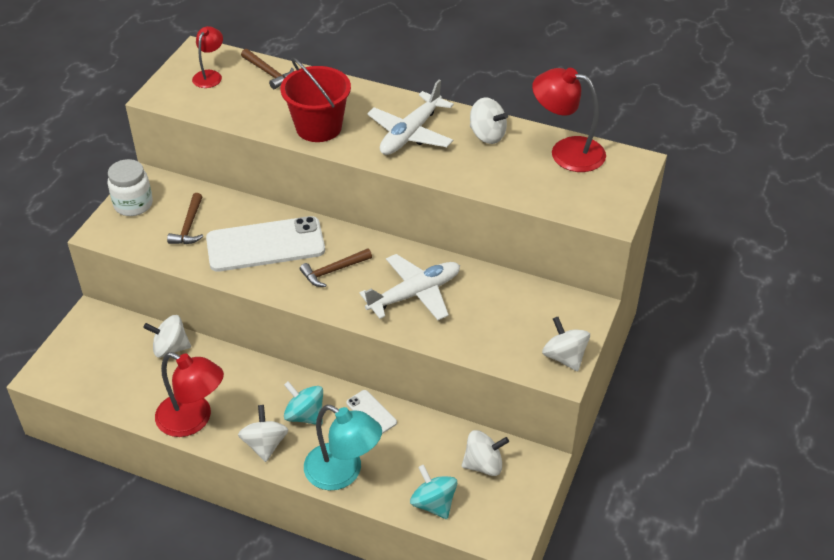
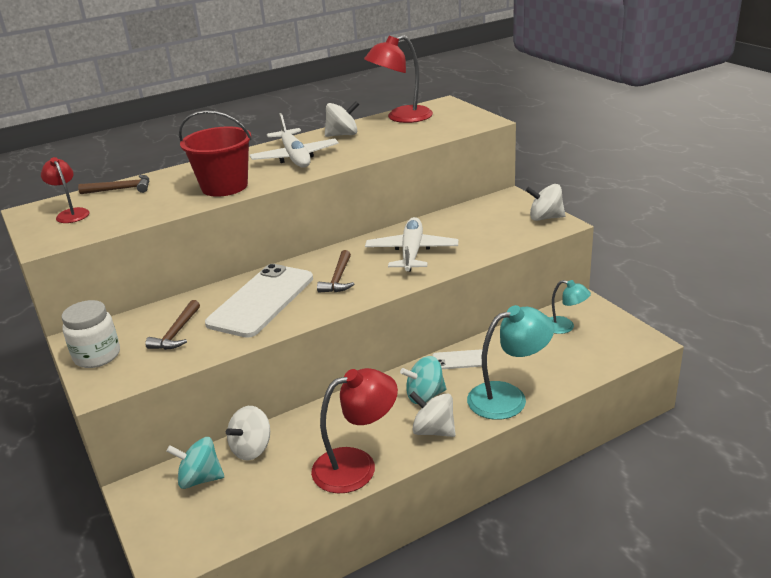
camera: 50 degrees left, 15 degrees down
(189, 226) = (177, 333): brown hammer -> brown hammer turned 60 degrees clockwise
(433, 503) = (582, 363): turquoise spinning top -> turquoise spinning top (200, 479)
(483, 465) = (565, 327): white spinning top -> turquoise lamp

